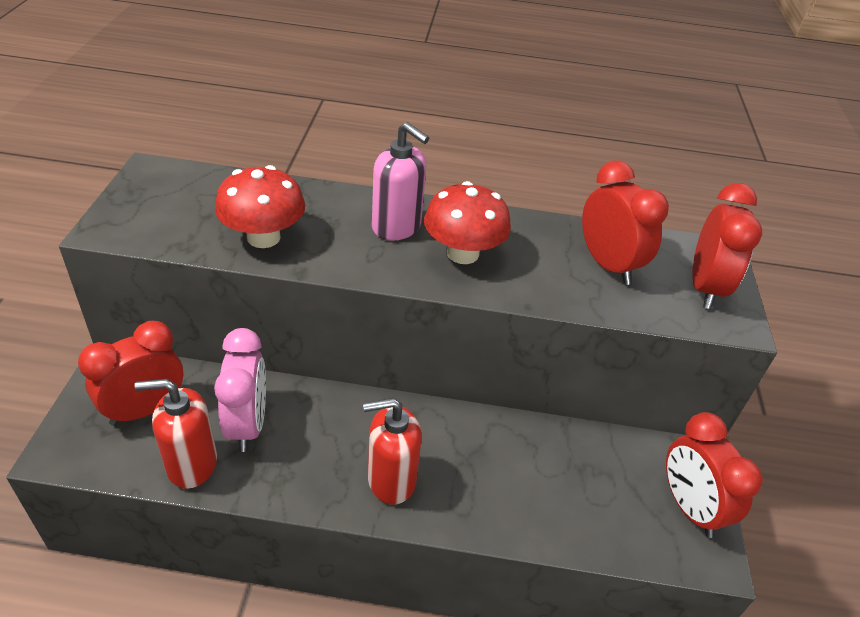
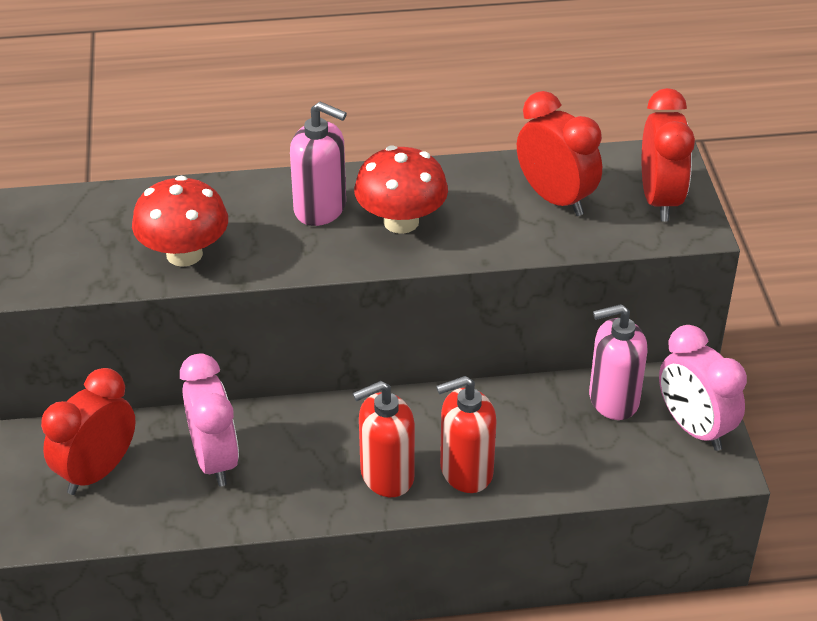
camera: 10 degrees left, 0 degrees up
(191, 464) = (174, 510): red soap dispenser -> red soap dispenser (466, 471)
(617, 458) = (613, 400): none -> pink soap dispenser
(689, 507) = (694, 428): red clock -> pink clock

